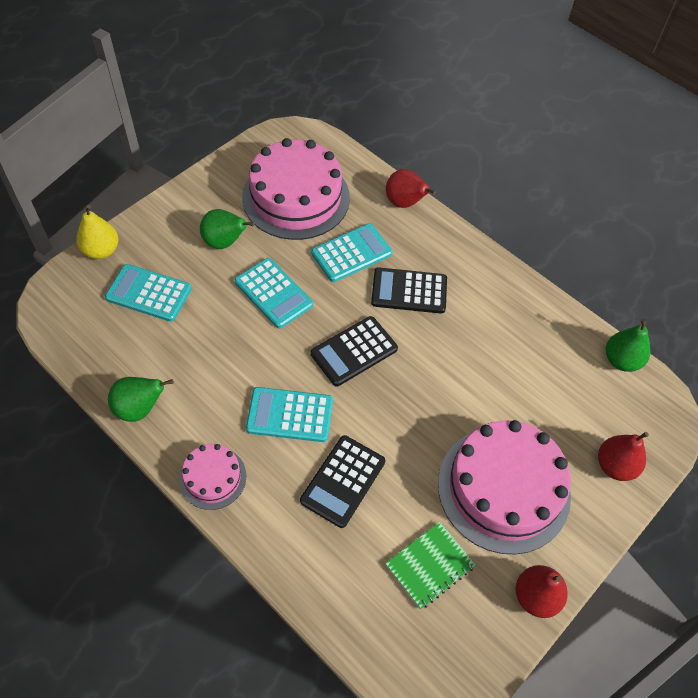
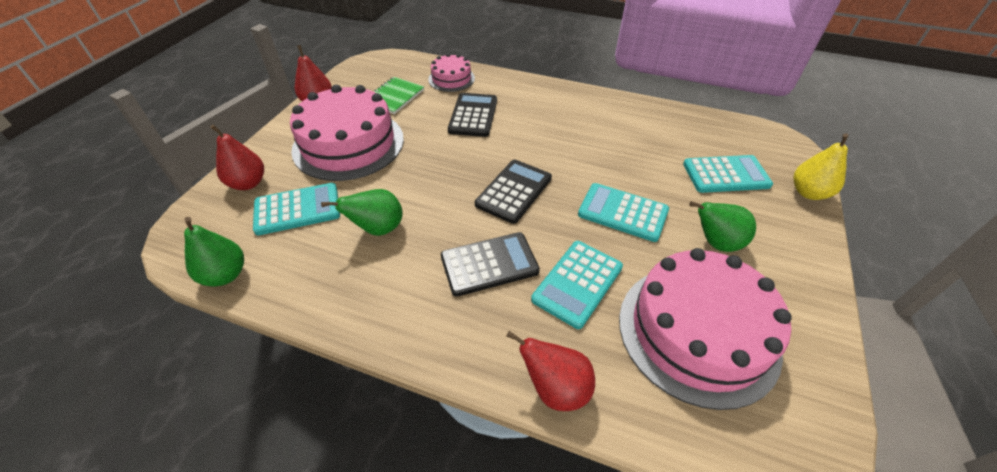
camera: 160 degrees right, 10 degrees down
(140, 408) = (643, 109): green pear -> green pear (378, 229)
(212, 477) = (561, 94): pink cake -> pink cake (451, 79)
(289, 415) = (536, 136): turquoise calculator -> turquoise calculator (297, 209)

